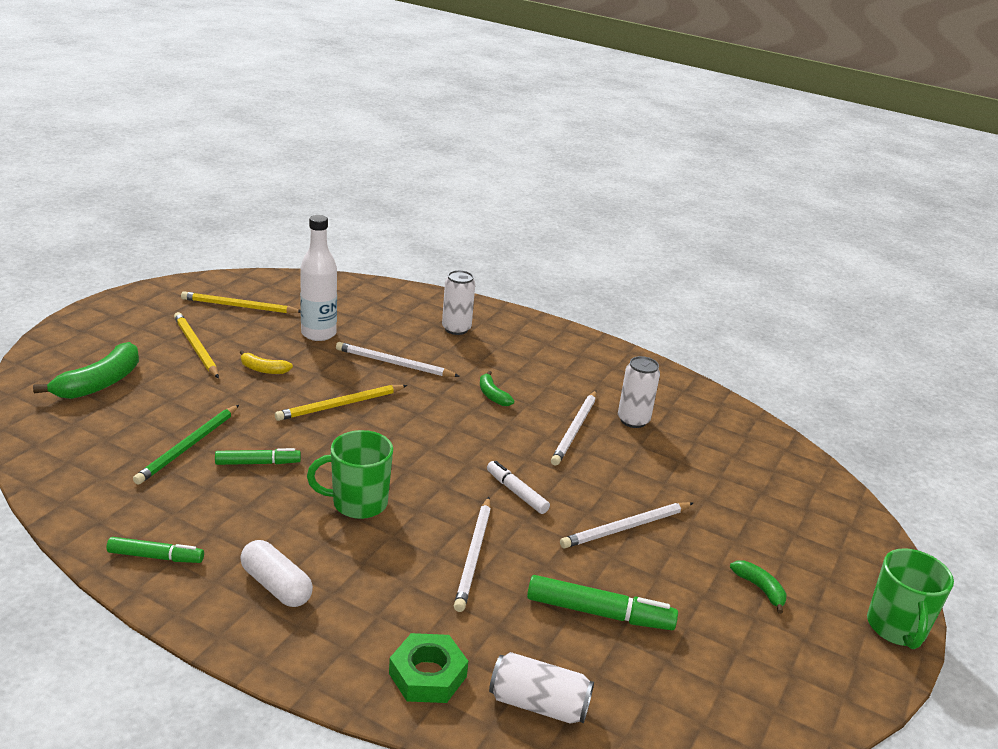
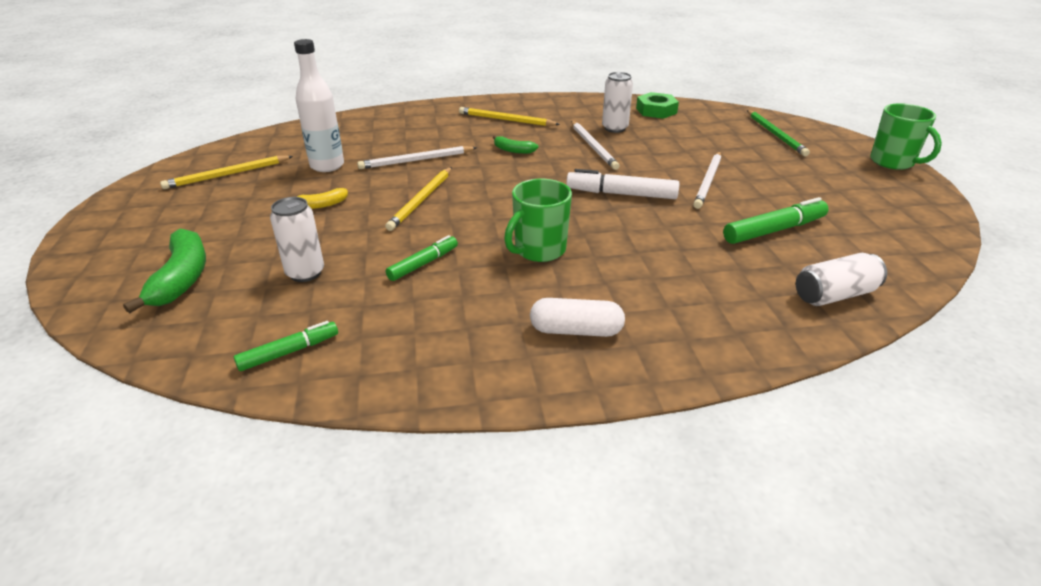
camera: 35 degrees left, 5 degrees up
(156, 556) = (453, 368): green marker -> green marker (289, 352)
(188, 446) = (346, 282): green pencil -> green pencil (775, 135)
(196, 347) = (234, 215): yellow pencil -> yellow pencil (506, 120)
(428, 675) = (757, 320): green nut -> green nut (656, 110)
(456, 329) = (424, 125): white can -> white can (305, 273)
(474, 556) = (660, 240): white pencil -> none
(516, 492) = (621, 194): white marker -> white marker, size x1.55
(760, 589) = (816, 176): green banana -> none

